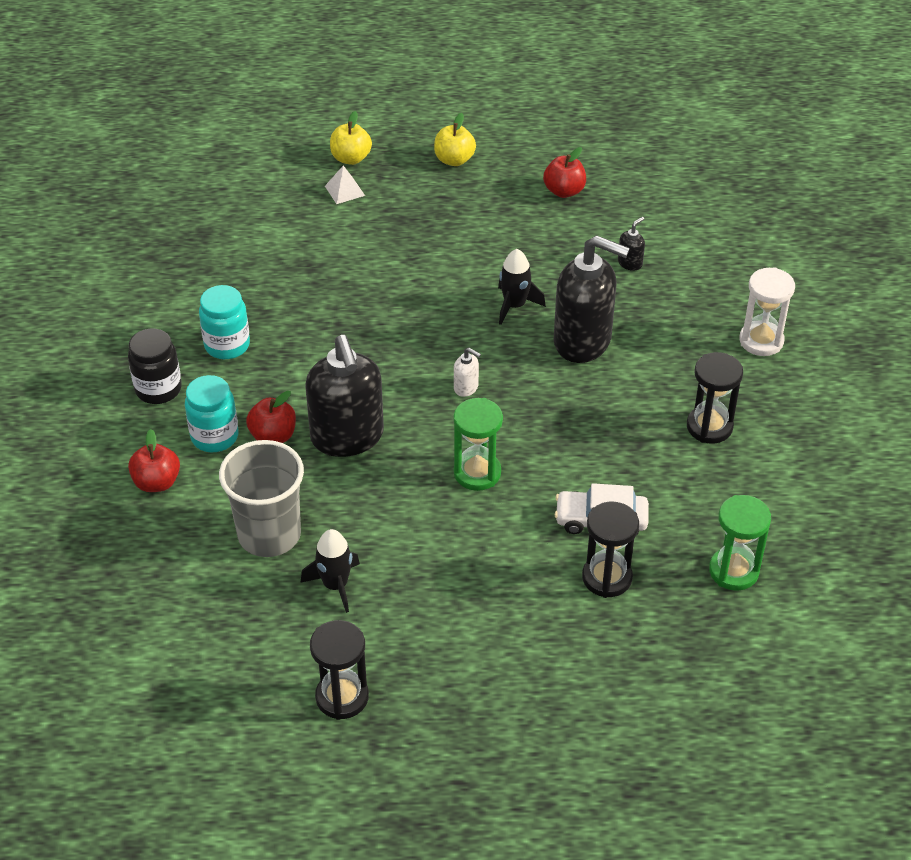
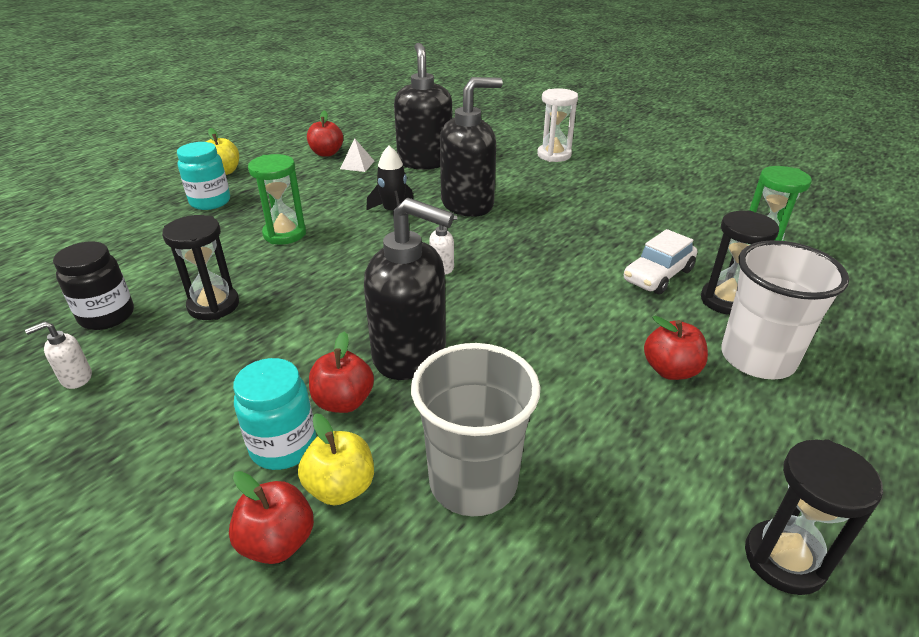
camera: 50 degrees left, 10 degrees down
(158, 389) = (154, 454): black jar -> black jar (107, 316)
(172, 306) = (76, 378): none -> white soap dispenser
(227, 345) = (187, 368): turquoise jar -> turquoise jar (210, 202)
(335, 585) = (599, 468): black rocket -> none
(344, 190) = (155, 222): white pyramid -> white pyramid (357, 165)
(351, 158) = (134, 204): yellow apple -> yellow apple (341, 487)
(472, 580) = (670, 370): none -> red apple
(477, 473) = (542, 306): green hourglass -> green hourglass (284, 234)
(540, 624) = (757, 358): none -> white cup
(630, 263) = (425, 161): black soap dispenser -> black soap dispenser, size x2.50
(709, 427) = (608, 199): black hourglass -> black hourglass (213, 305)

